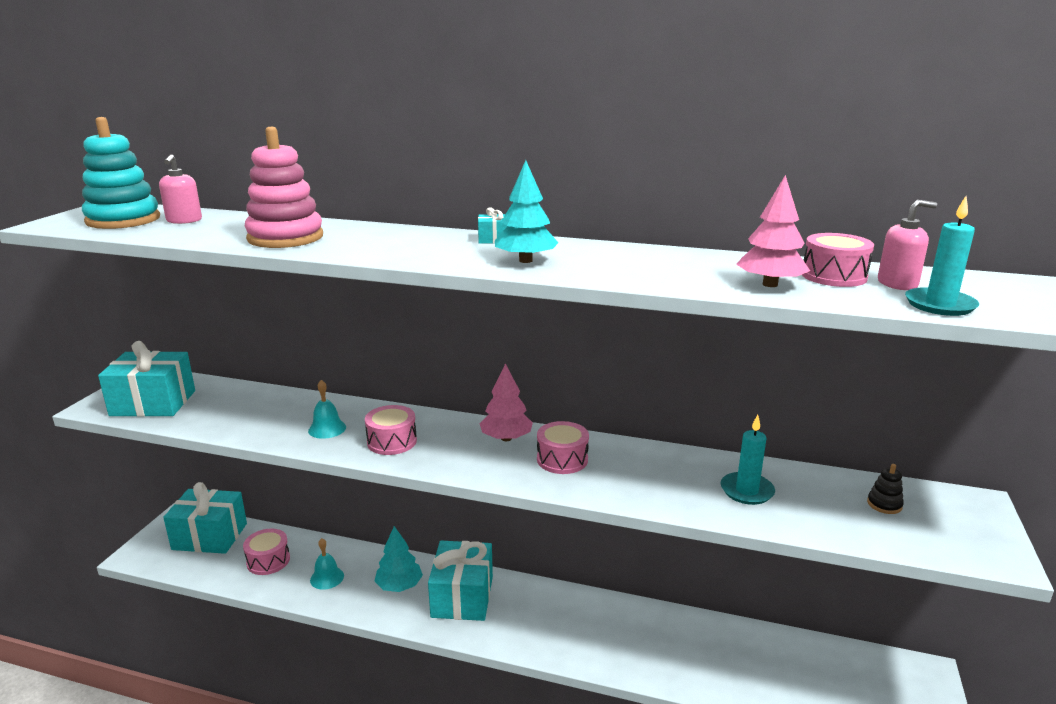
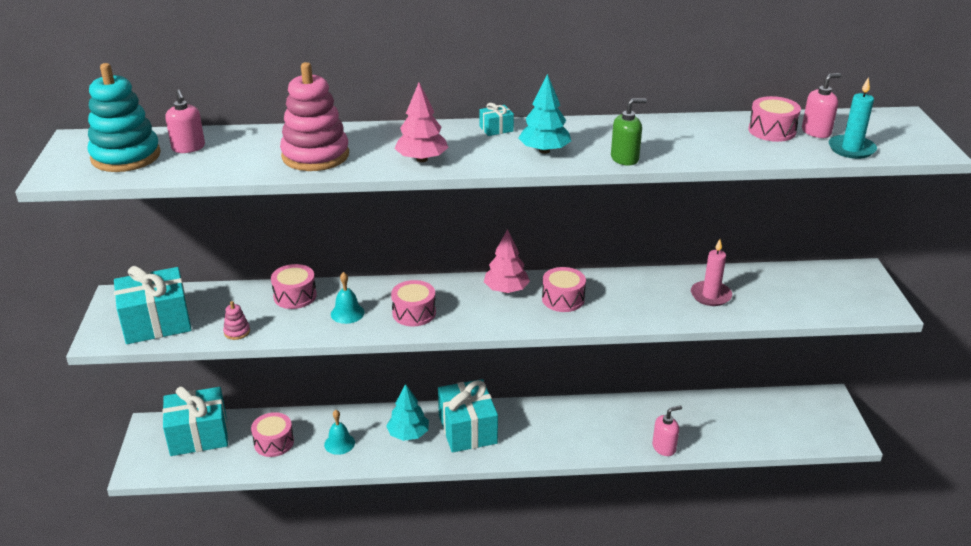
camera: 20 degrees left, 10 degrees up
(211, 425) = (237, 332): none -> pink stacking toy
(293, 404) = (295, 296): none -> pink drum
(613, 277) = (625, 158): none -> green soap dispenser
(676, 679) = (664, 447): none -> pink soap dispenser
(747, 491) = (710, 295): turquoise candle -> pink candle
(770, 284) = (736, 147): pink tree -> pink tree (422, 159)
(884, 504) = (805, 285): black stacking toy -> none

